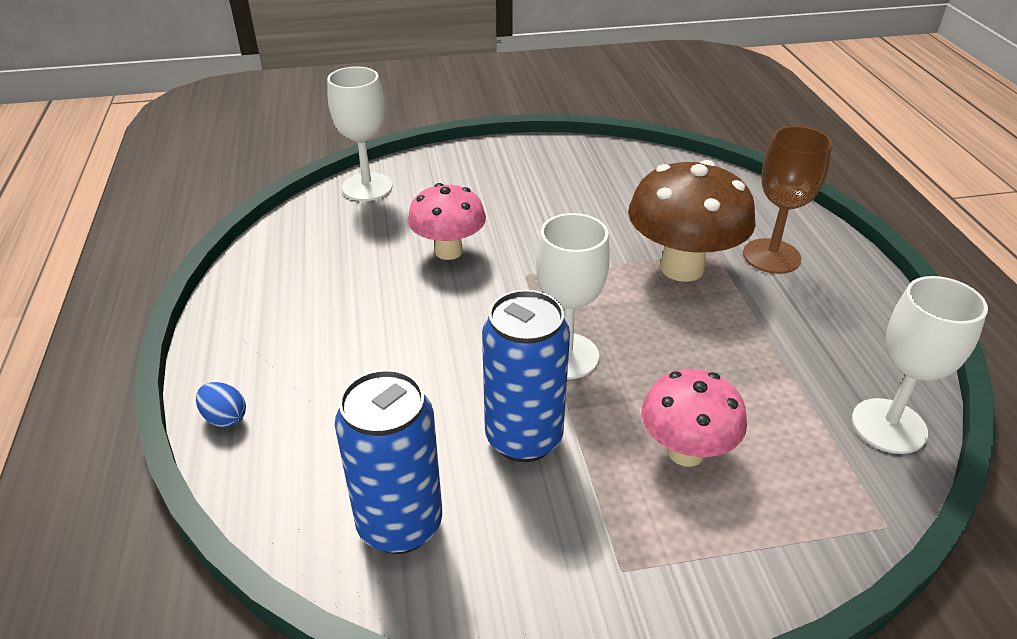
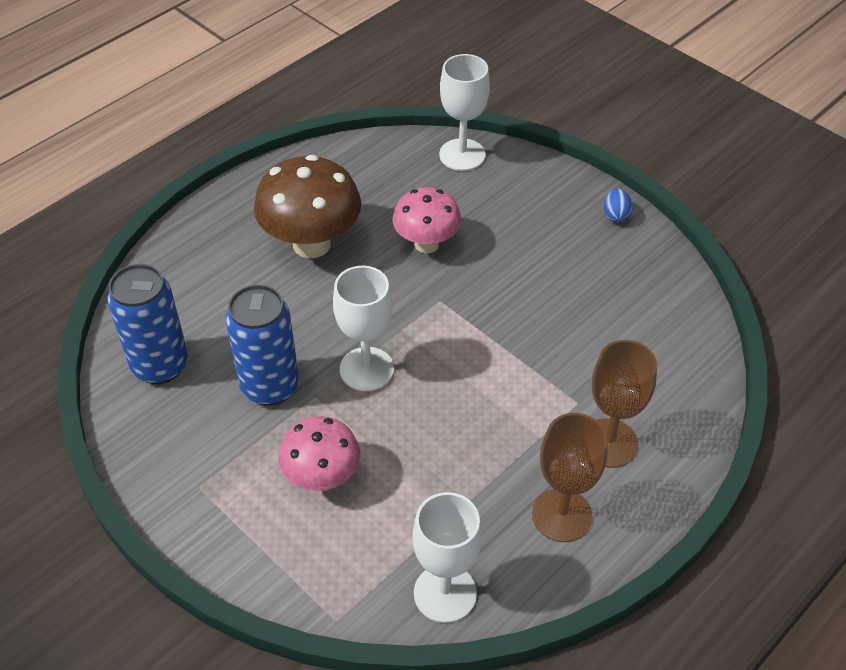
camera: 55 degrees right, 10 degrees up
(225, 418) = (180, 240): blue egg -> blue egg (616, 215)
(682, 268) = (535, 390): brown mushroom -> brown mushroom (311, 244)
(834, 314) = (562, 515): none -> brown goblet

